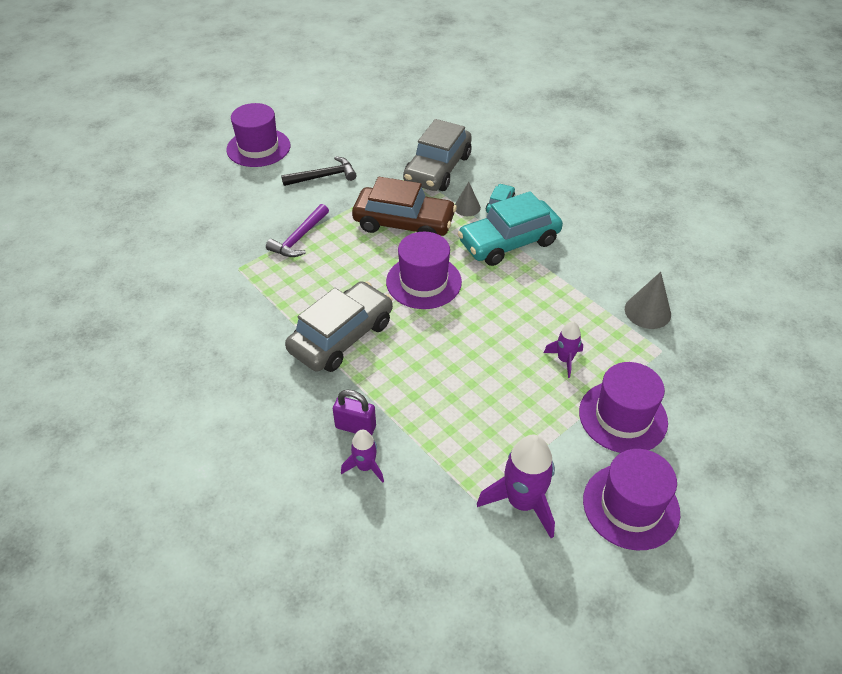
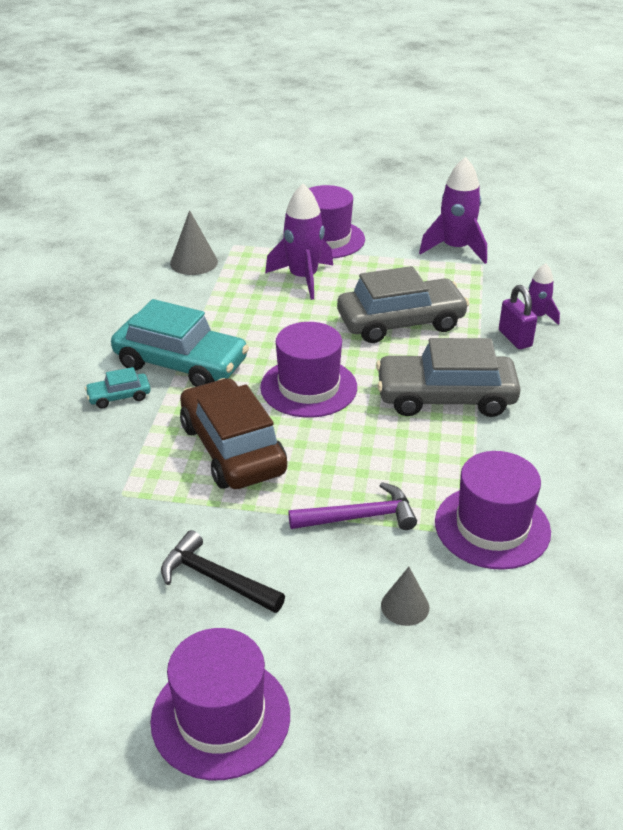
camera: 130 degrees left, 10 degrees down
(438, 169) = (89, 479): grey car -> grey car (400, 322)
(467, 207) = (149, 417): grey cone -> grey cone (405, 606)
(565, 360) = (303, 278): purple rocket -> purple rocket, size x1.76
(631, 506) = (396, 216): purple hat -> purple hat (492, 527)

